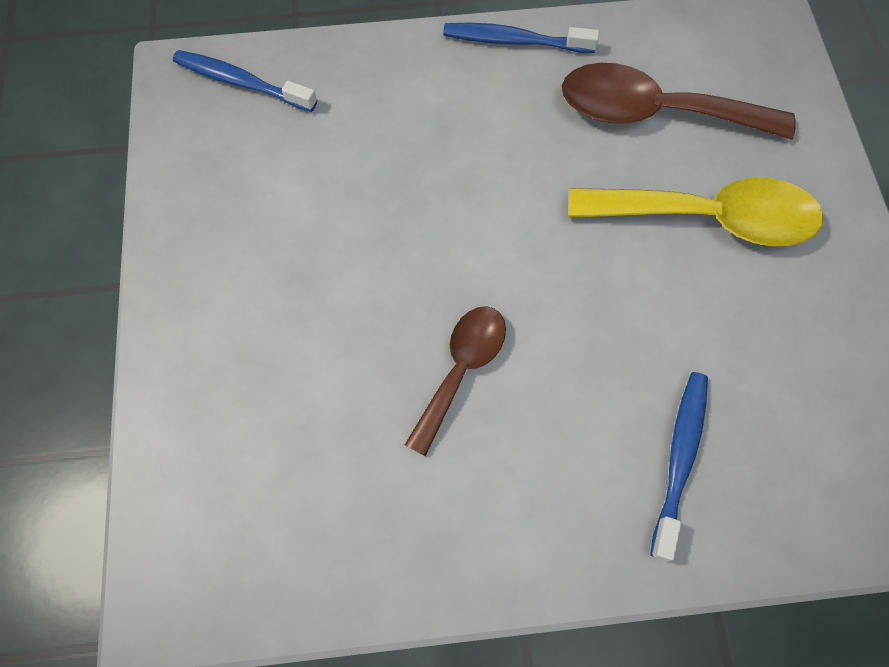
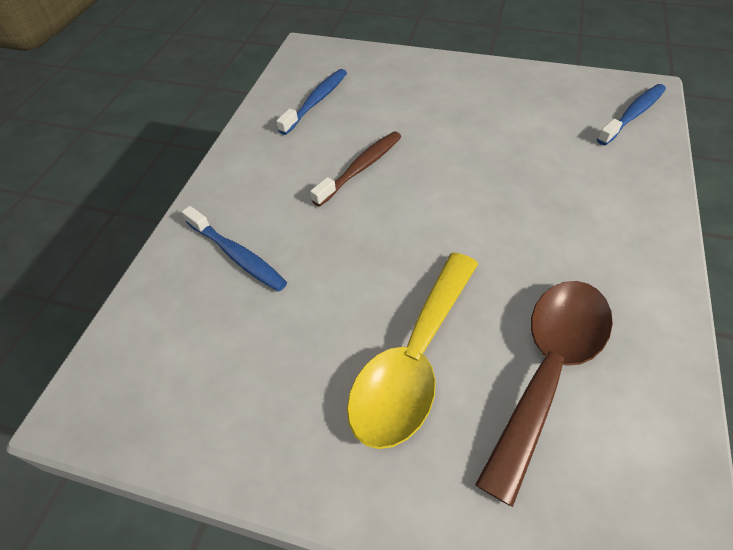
camera: 115 degrees right, 15 degrees down
(461, 370) = (361, 168): brown spoon -> brown toothbrush
(514, 41) = (662, 284): blue toothbrush -> blue toothbrush (316, 101)

